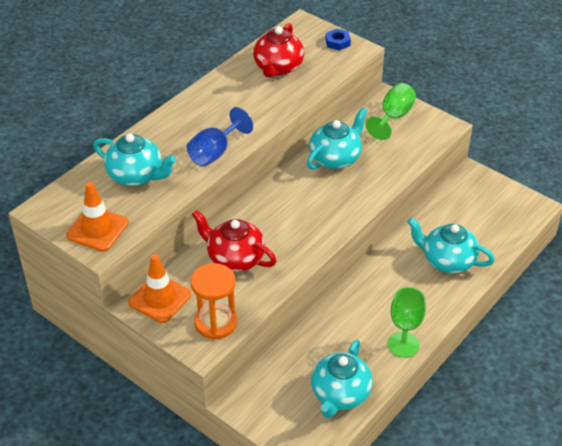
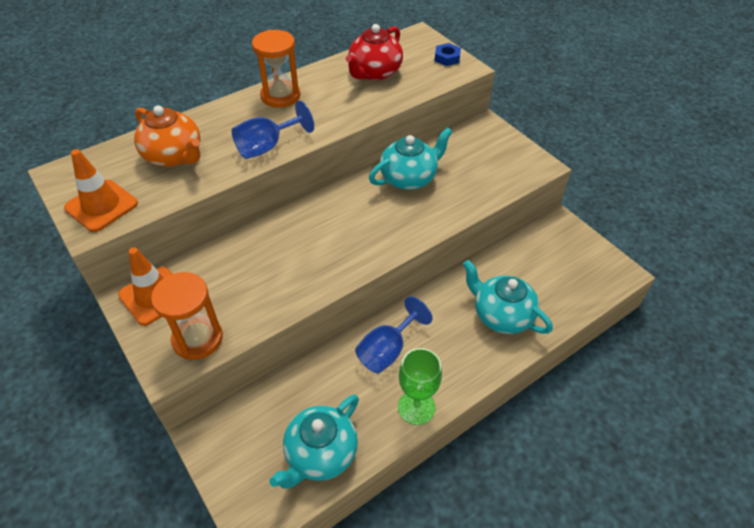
camera: 15 degrees right, 5 degrees up
(136, 176) = (174, 156): turquoise teapot -> orange teapot
(203, 104) = (280, 96): none -> orange hourglass
(234, 258) = (254, 267): red teapot -> none
(362, 308) = (387, 350): none -> blue goblet
(393, 117) = (487, 146): green goblet -> none

